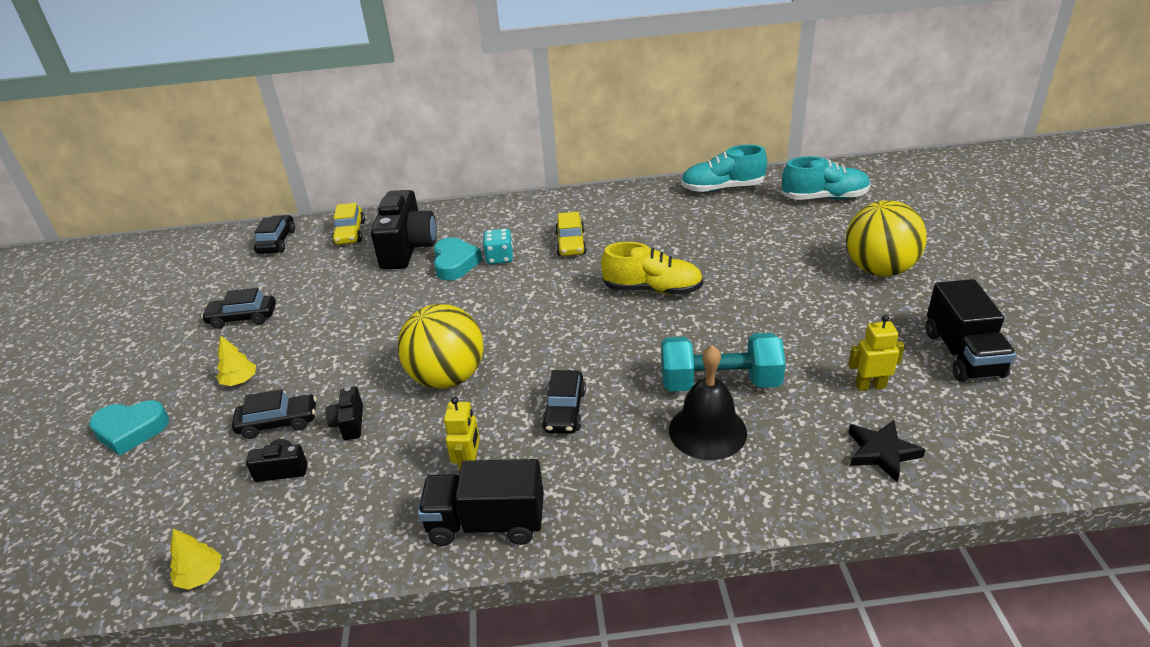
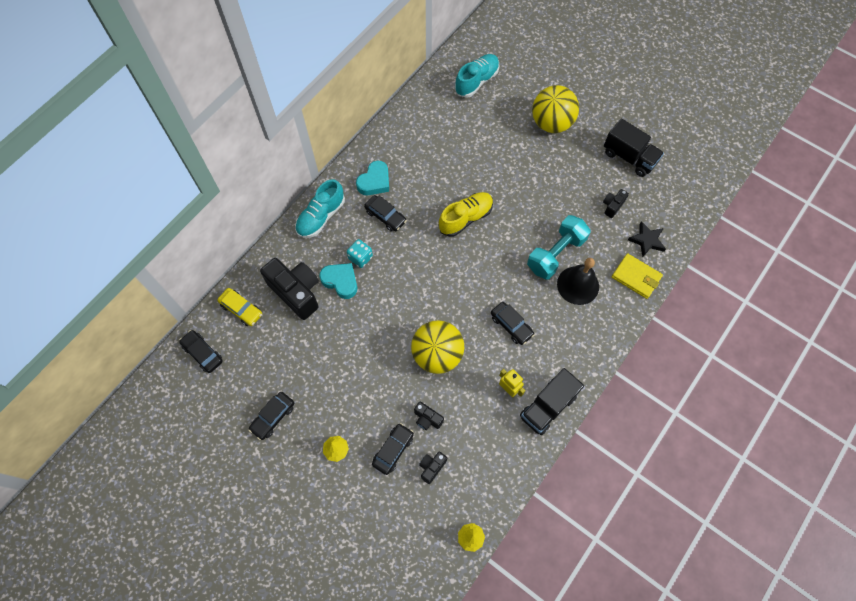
camera: 50 degrees left, 30 degrees up
(131, 430) = (325, 523): turquoise heart -> turquoise heart (374, 181)
(571, 243) = (385, 216): yellow car -> black car
(722, 188) = (416, 109): turquoise shoe -> turquoise shoe (321, 217)
(809, 480) = (636, 277): none -> yellow wallet
(870, 386) = (612, 206): yellow robot -> black camera

